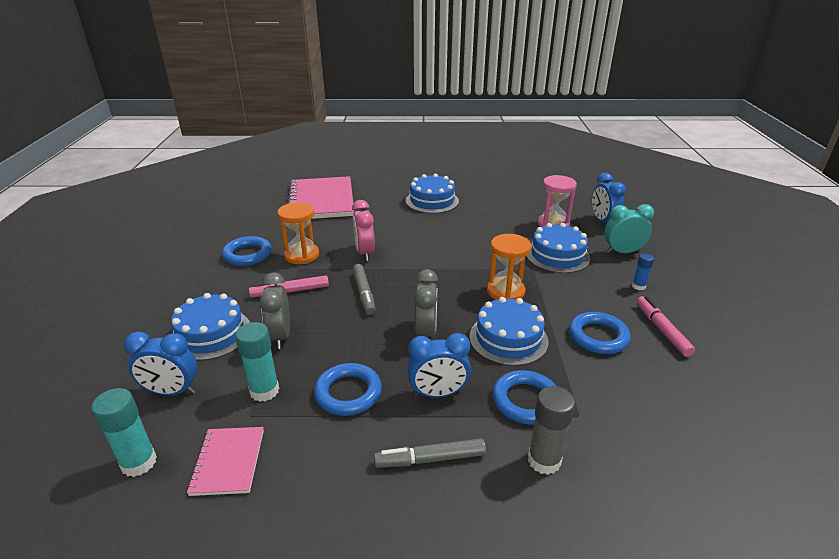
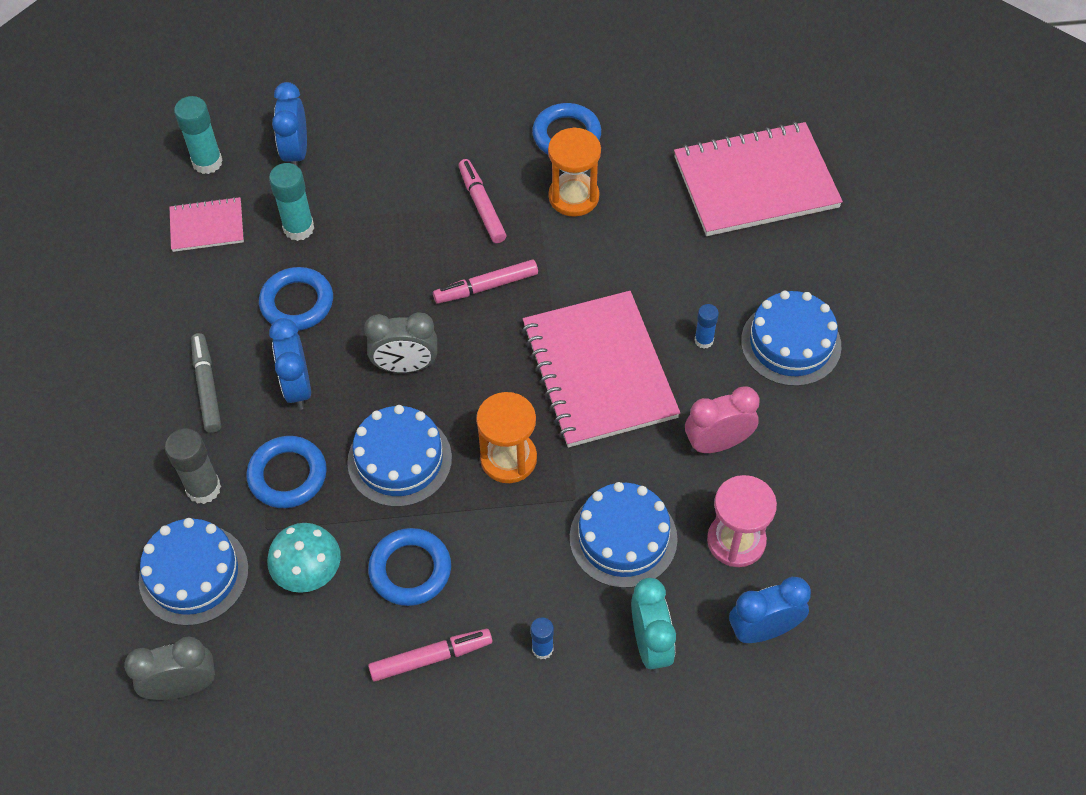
camera: 85 degrees right, 25 degrees up
(211, 334) = (389, 153): blue cake -> blue cake (194, 574)
(280, 336) = (389, 219): grey clock -> grey clock (183, 687)
(364, 293) = (486, 287): grey marker -> pink marker
(365, 253) = (591, 271): pink clock -> pink clock (717, 443)
(425, 222) = (704, 340): none -> blue glue stick
(441, 255) = (599, 371): none -> pink notebook
(613, 389) = (309, 572): none -> turquoise mushroom

